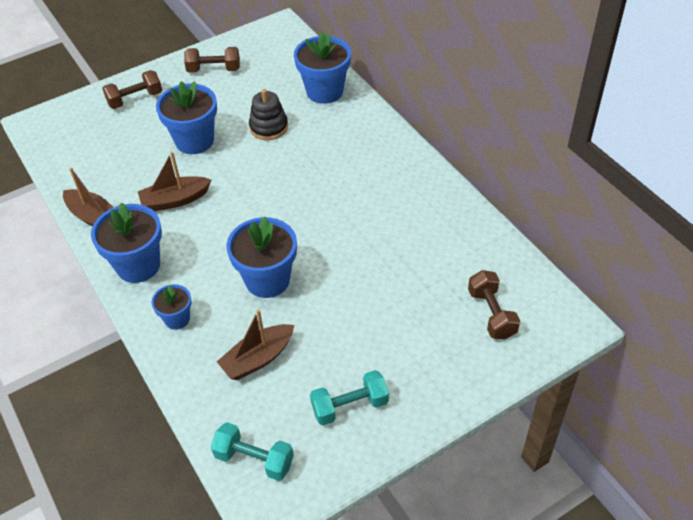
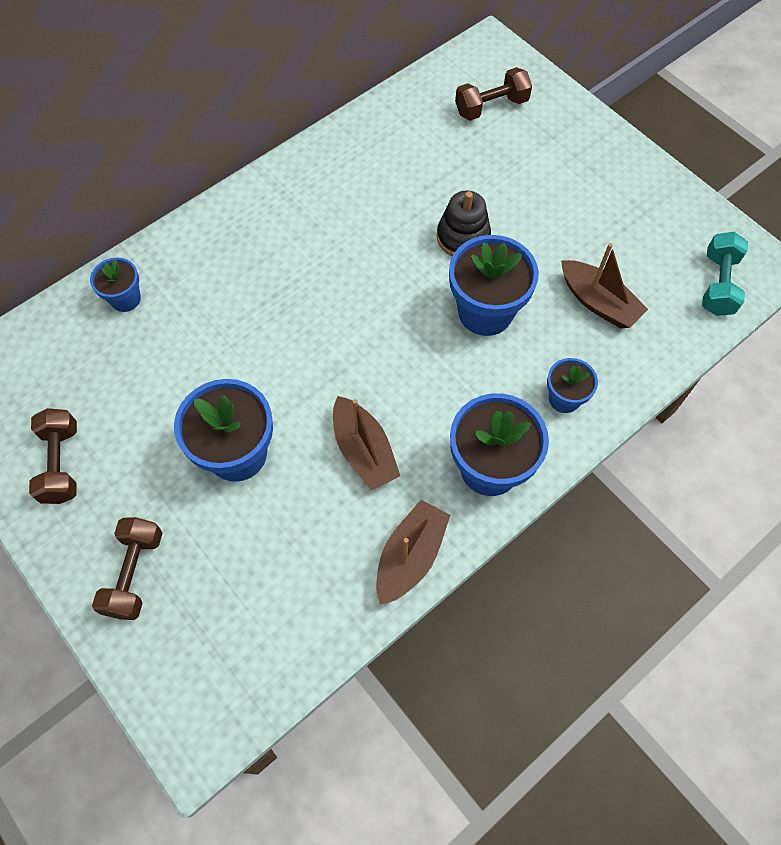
camera: 100 degrees left, 15 degrees up
(135, 99) = (135, 573): brown dumbbell -> brown dumbbell turned 45 degrees clockwise
(269, 127) = (205, 358): black stacking toy -> black stacking toy (463, 237)
(324, 91) = (125, 299): blue flower pot -> blue flower pot, size x0.55
(350, 406) = (633, 212): turquoise dumbbell -> none

